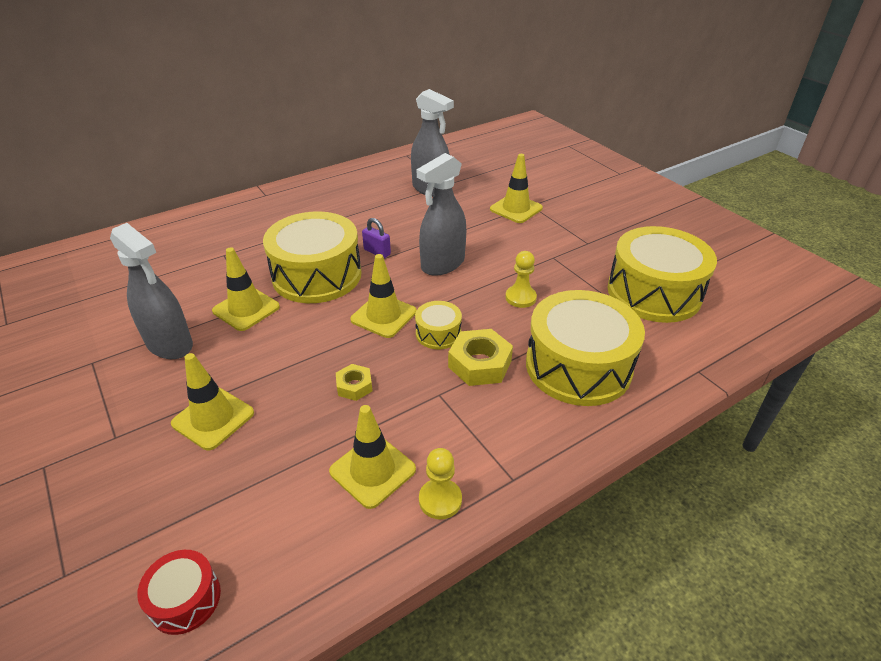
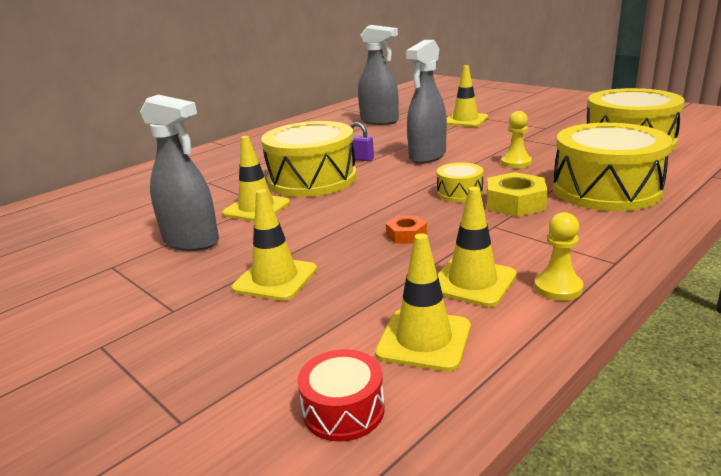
camera: 10 degrees left, 15 degrees down
(354, 386) = (406, 235): yellow nut -> orange nut
(383, 316) = (398, 191): yellow traffic cone -> yellow traffic cone (424, 340)

